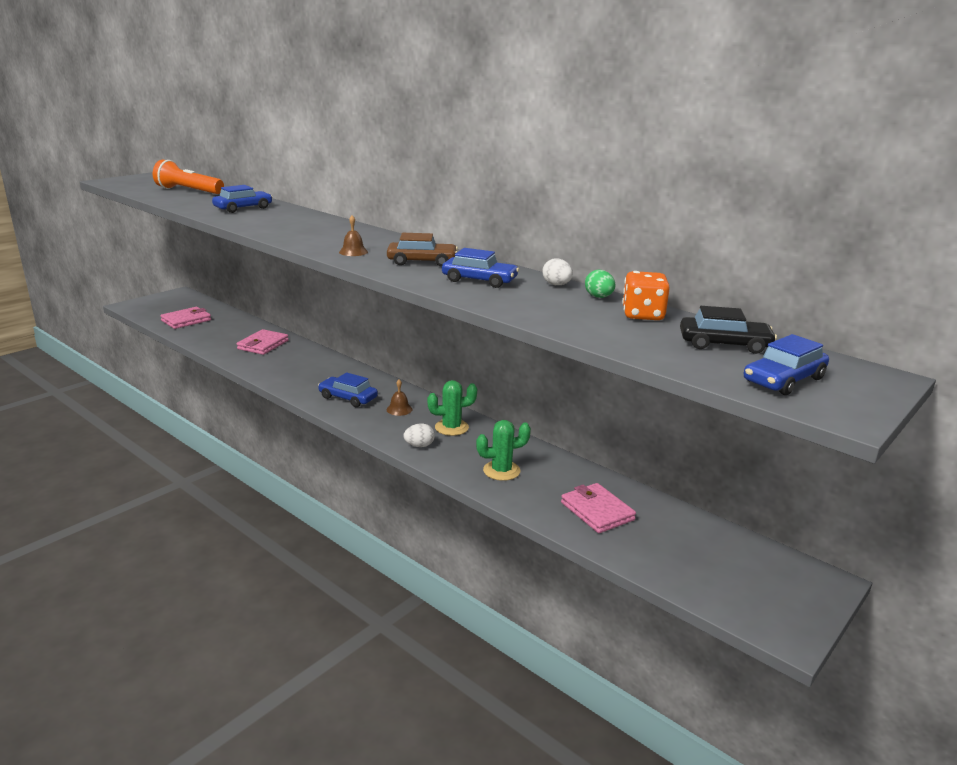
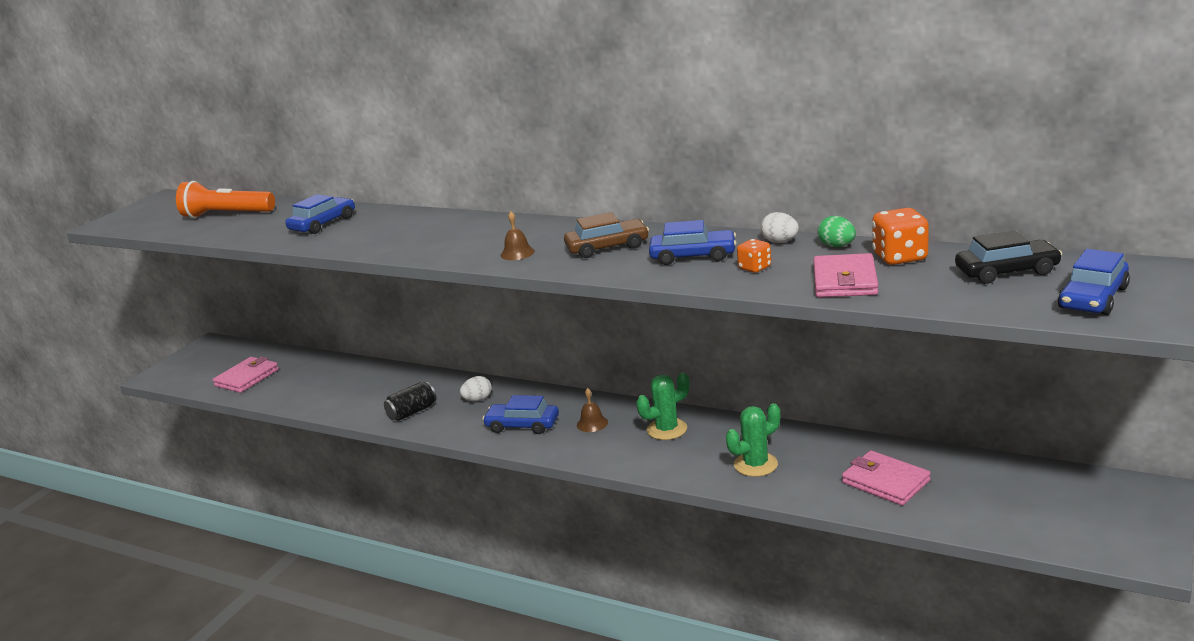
camera: 10 degrees left, 0 degrees up
(263, 345) = (369, 385): pink wallet -> pink wallet (845, 281)
(278, 369) = (412, 412): none -> black can
(419, 445) = (645, 460): white egg -> white egg (478, 399)
(518, 298) = (754, 268): none -> orange dice

